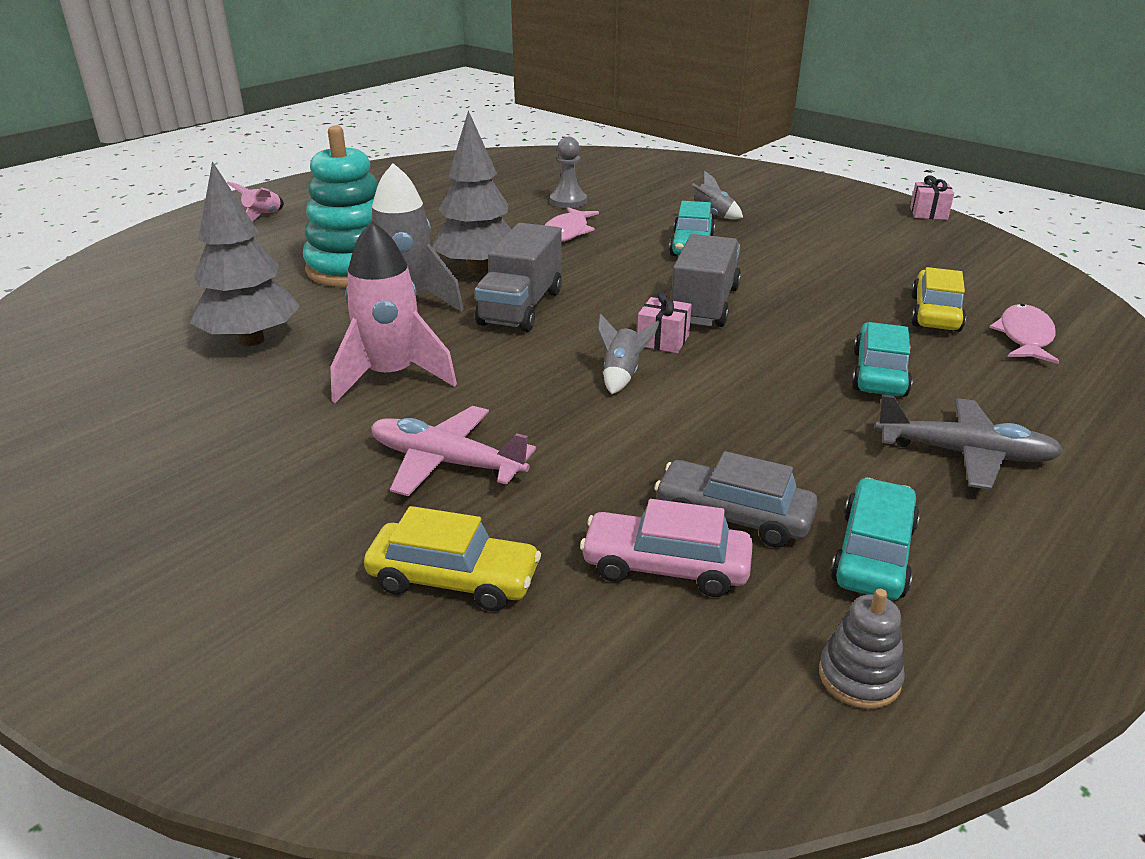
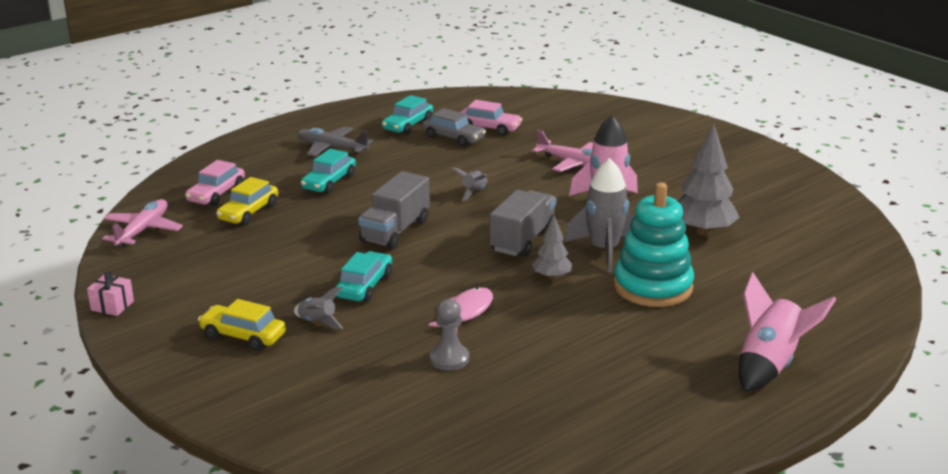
camera: 170 degrees left, 5 degrees down
(263, 216) = (769, 365): pink rocket -> pink rocket, size x1.97
(454, 579) = (570, 131): yellow car -> yellow car (243, 336)
(478, 269) = (551, 277): grey tree -> grey tree, size x0.56
(663, 340) = (438, 210): pink gift -> none
(859, 677) = (441, 104): grey stacking toy -> none
(1024, 336) = (216, 194): pink fish -> pink car
(1032, 279) = (142, 231): none -> pink plane

